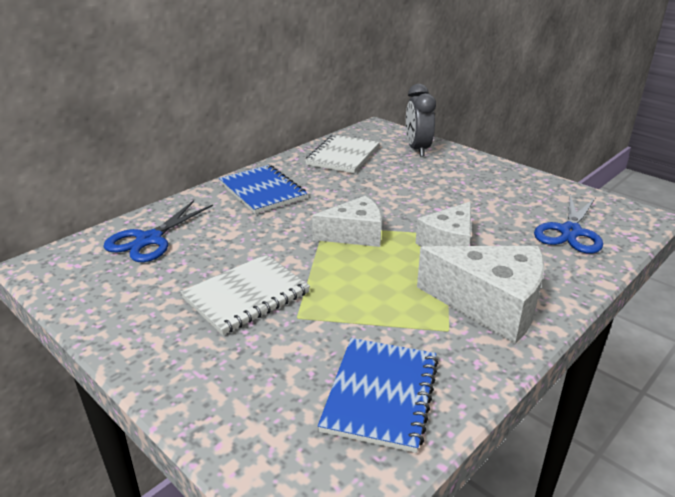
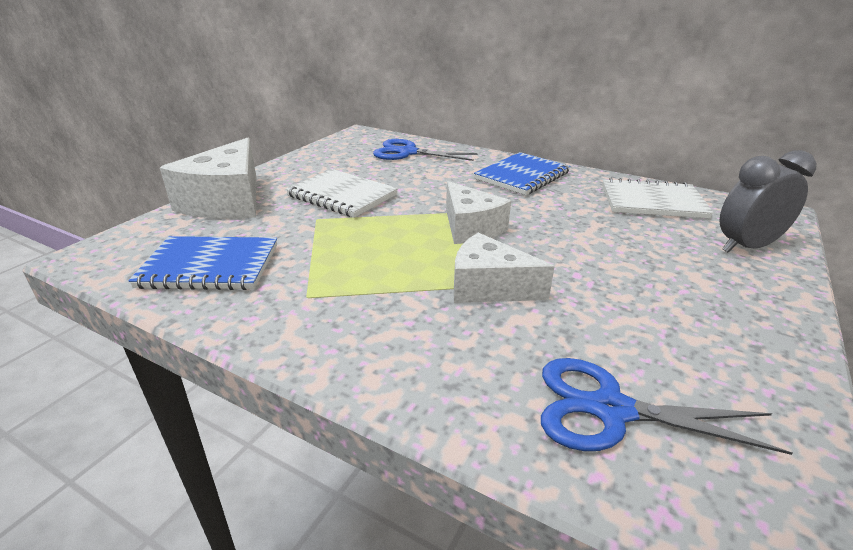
camera: 75 degrees right, 0 degrees up
(490, 305) = (360, 324): white cheese -> white cheese (227, 201)

